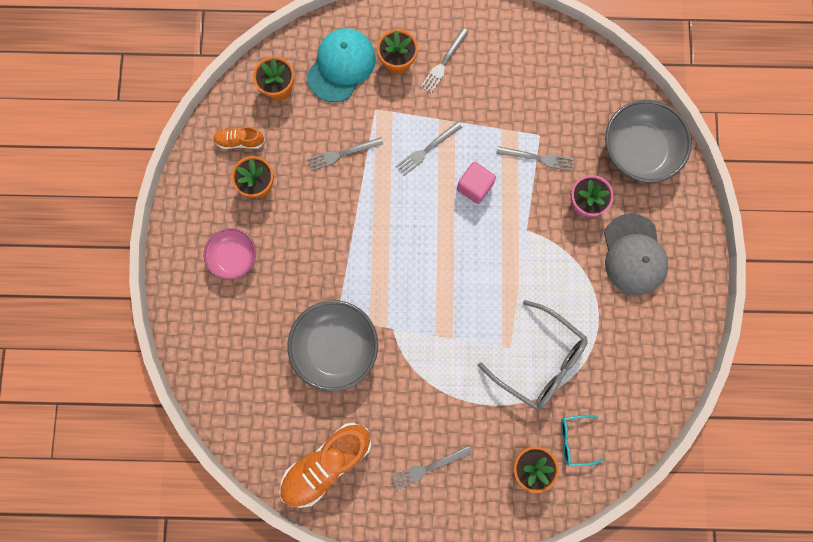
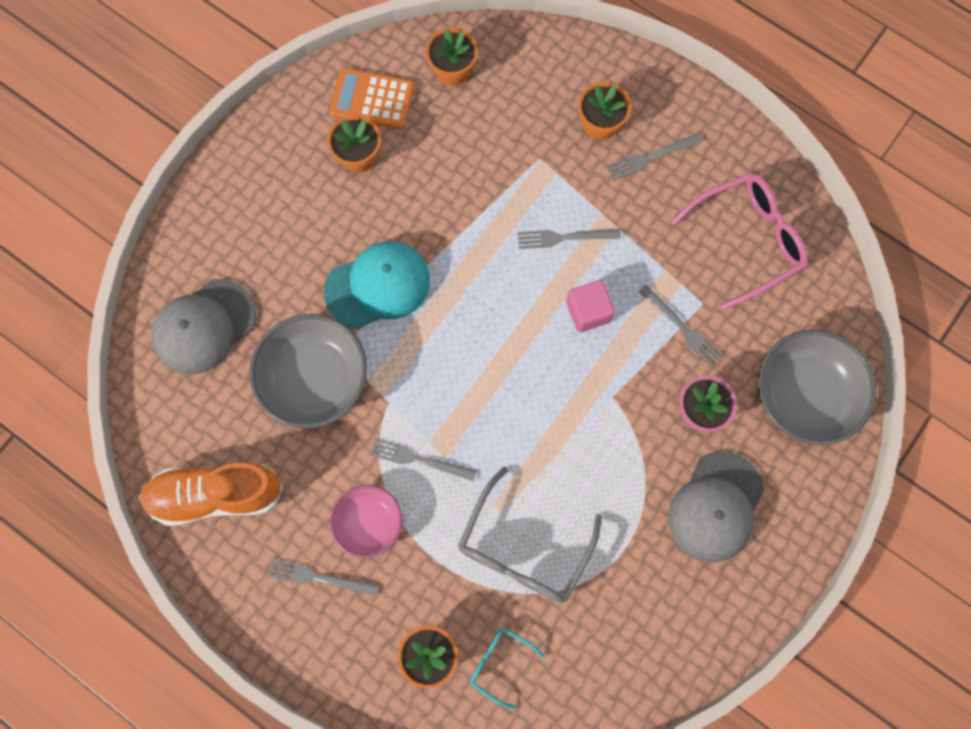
camera: 35 degrees right, 5 degrees down
(234, 257) = (278, 214): pink bowl -> pink bowl (368, 523)
(240, 141) = (372, 99): orange shoe -> orange calculator
(240, 362) = (204, 326): none -> grey cap
(341, 66) = (536, 90): turquoise cap -> turquoise cap (378, 285)
(342, 154) = (470, 182): grey fork -> grey fork (419, 459)
(539, 77) = (747, 240): none -> pink glasses
(539, 361) = (523, 549): grey glasses -> grey glasses turned 45 degrees clockwise

